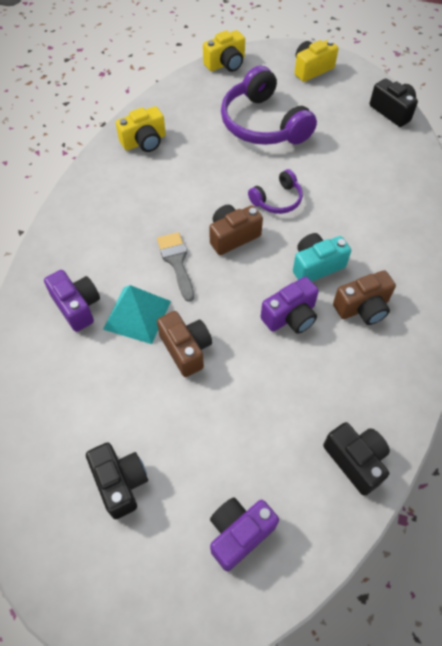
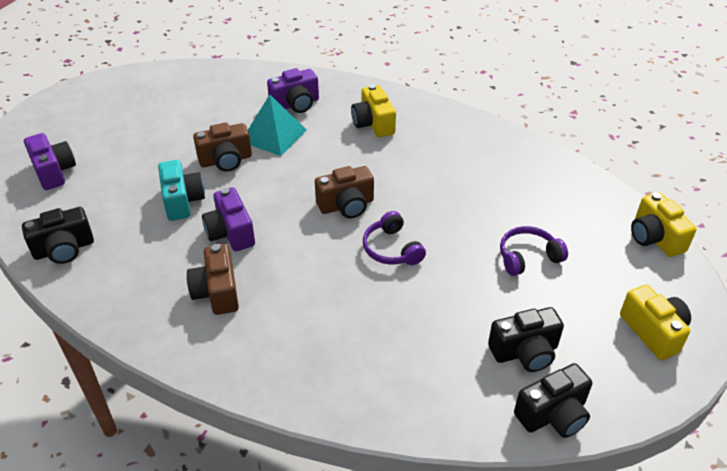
camera: 100 degrees right, 15 degrees down
(120, 482) = (129, 118): black camera -> black camera (525, 352)
(144, 141) = (501, 155): yellow camera -> yellow camera (373, 124)
(176, 262) = (325, 163): grey brush -> none
(233, 236) = (346, 205): brown camera -> brown camera turned 90 degrees clockwise
(263, 124) = (528, 257): purple headphones -> purple headphones, size x0.51
(316, 266) = (286, 265): turquoise camera -> turquoise camera (182, 201)

